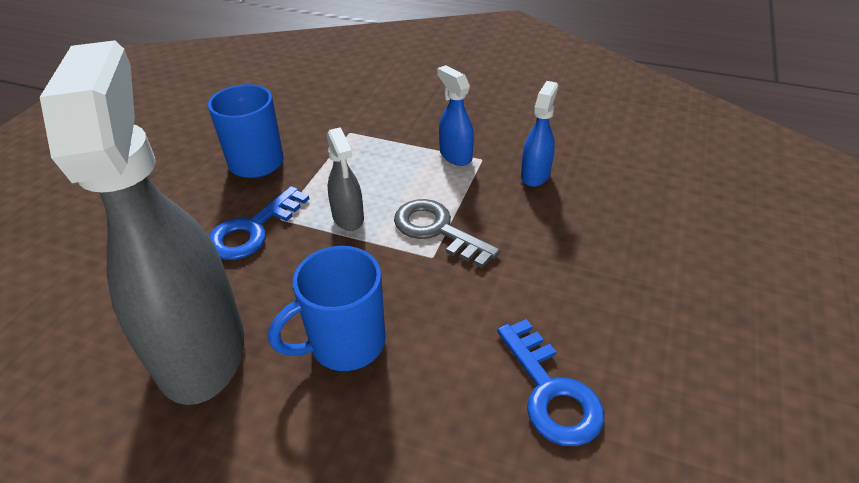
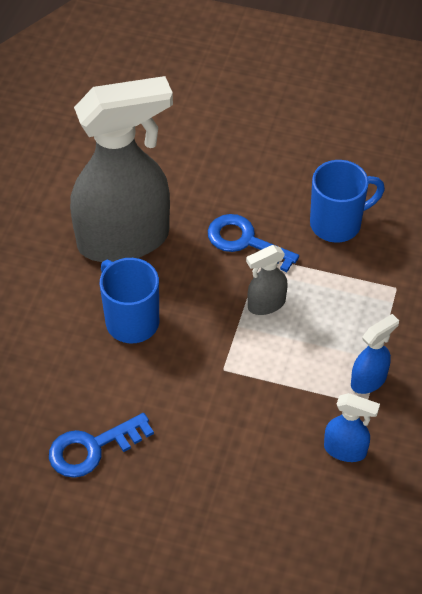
camera: 85 degrees right, 10 degrees up
(437, 230) = (256, 371): grey key -> none

